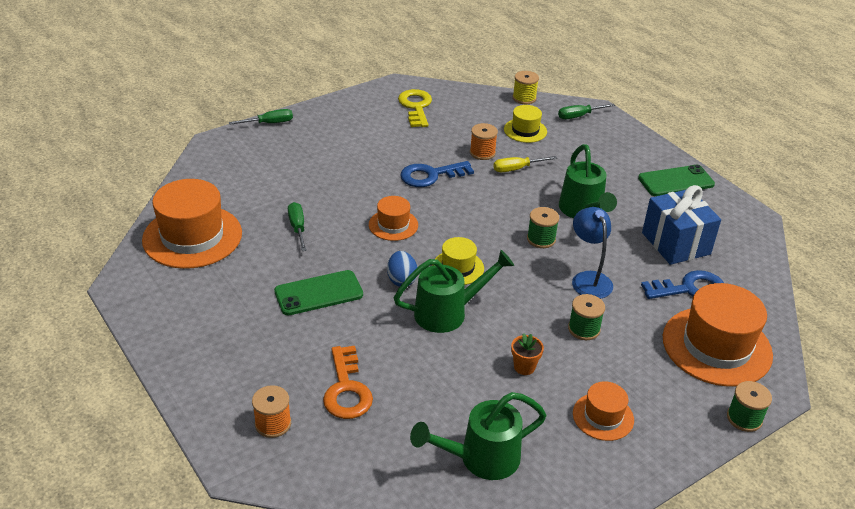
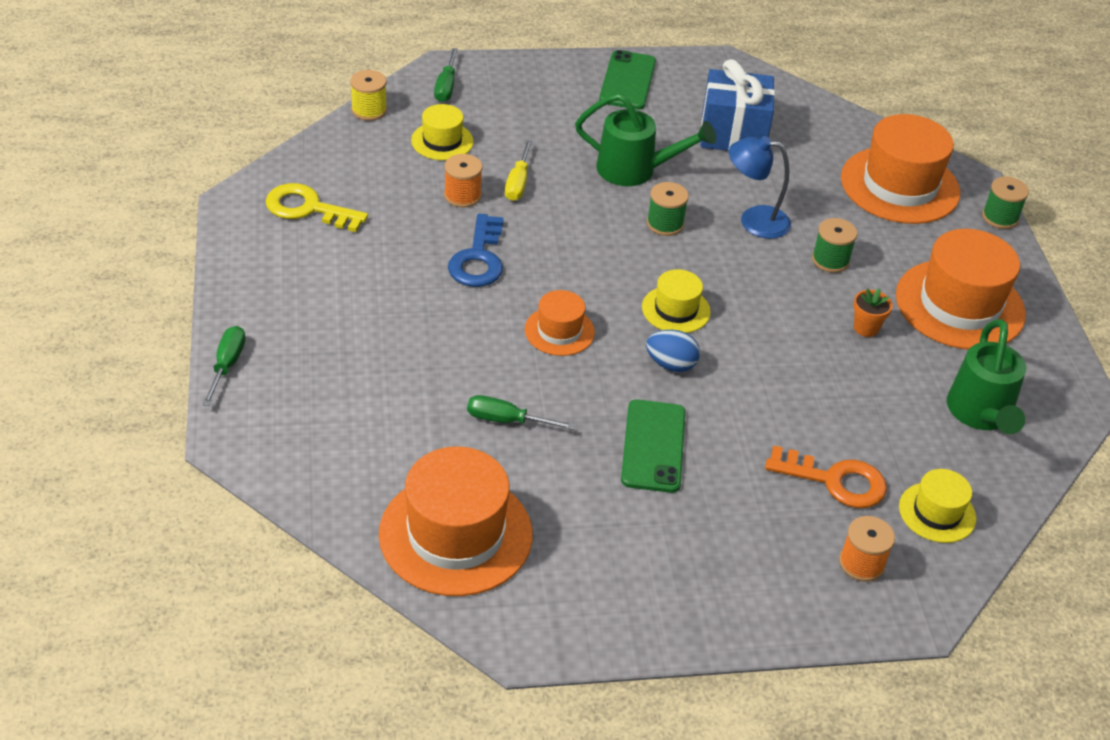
camera: 65 degrees left, 5 degrees up
(351, 455) = (937, 512): none -> yellow hat
(447, 313) = (750, 350): green watering can -> none
(603, 416) = (960, 305): orange hat -> orange hat, size x1.92
(690, 289) = (809, 160): blue key -> none

